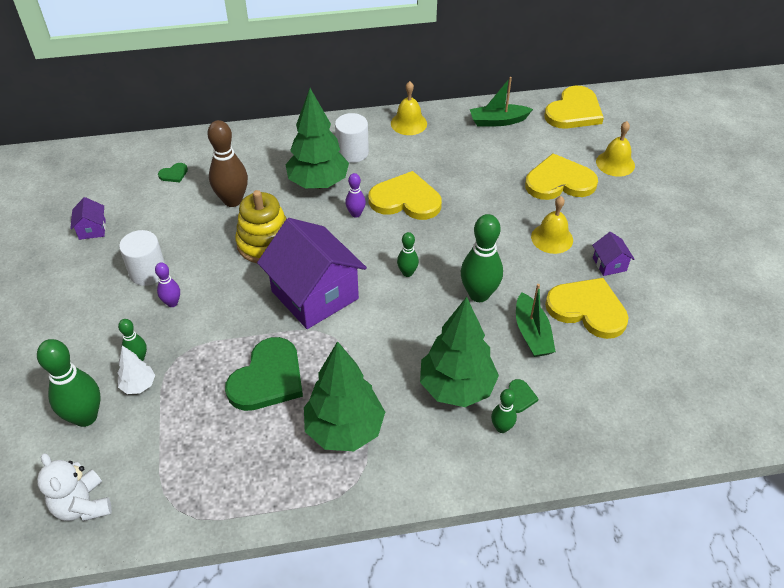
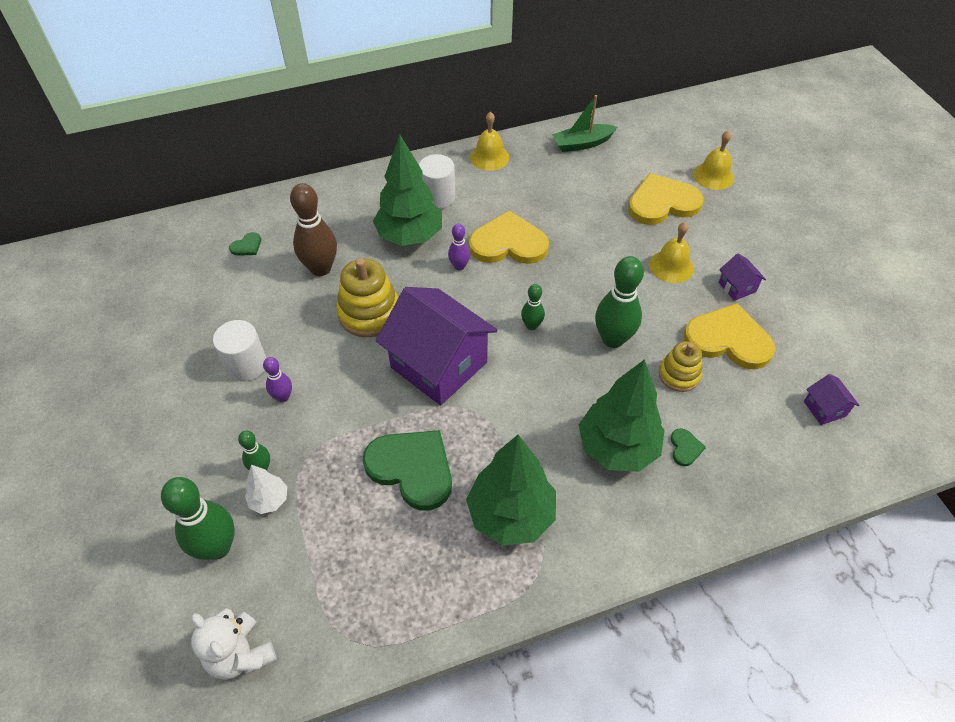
camera: 10 degrees left, 5 degrees up
(92, 229) = (169, 323): purple house -> purple house (824, 408)
(268, 378) = (412, 468): green heart -> green heart turned 75 degrees counterclockwise
(501, 427) = (675, 485): green bowling pin -> none
(532, 333) = (679, 375): green boat -> yellow stacking toy
(574, 111) = (657, 124): yellow heart -> none

